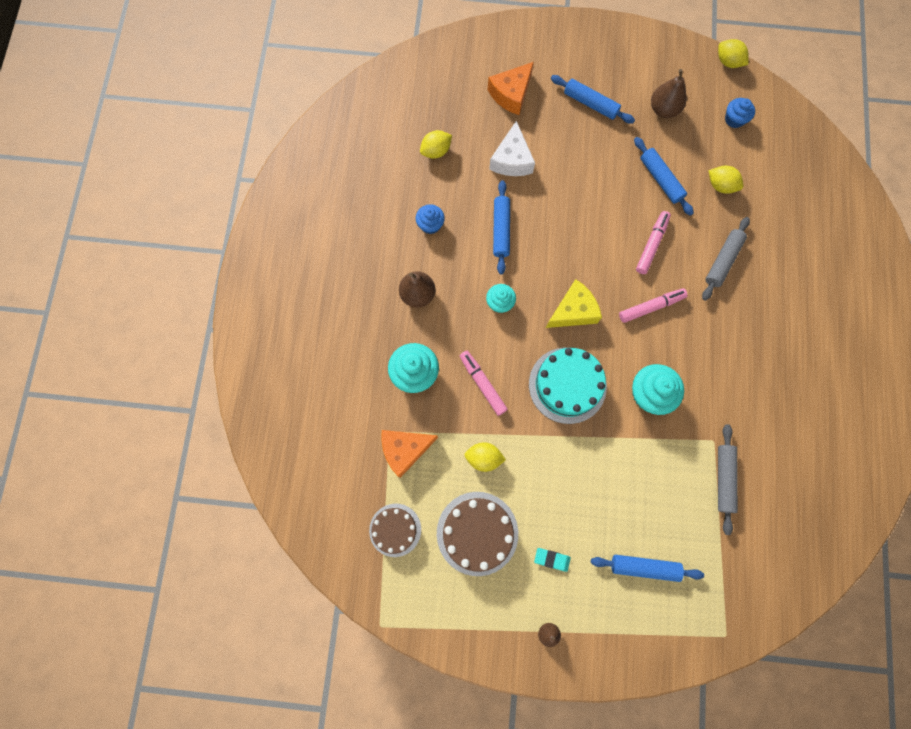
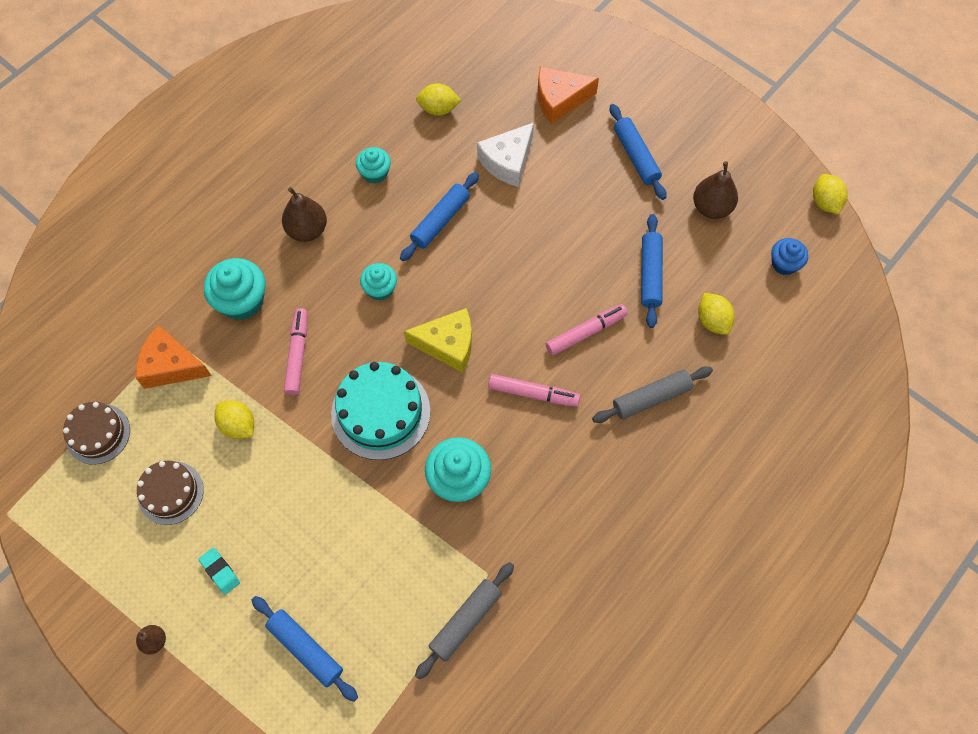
camera: 35 degrees right, 10 degrees down
(430, 224) = (375, 173): blue cupcake -> turquoise cupcake
(477, 533) = (170, 493): brown cake -> brown cake, size x0.64

